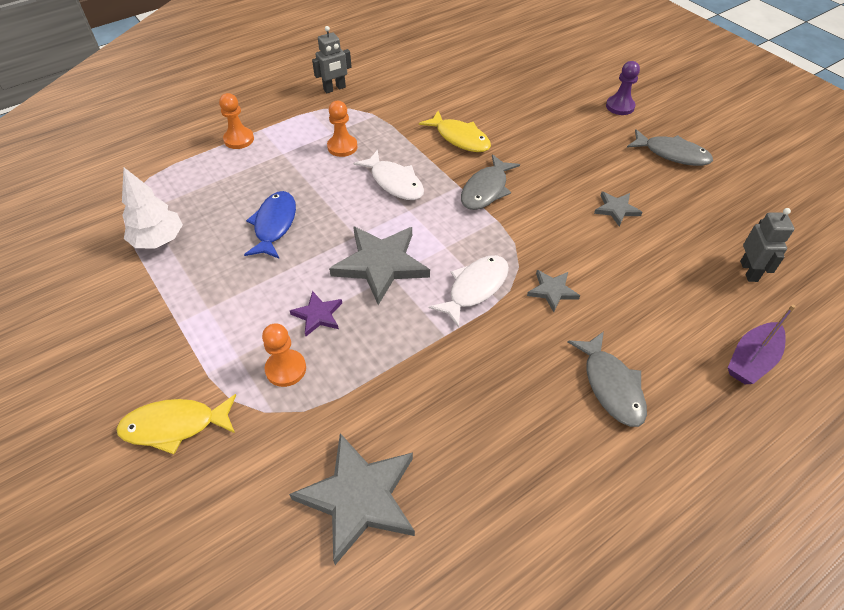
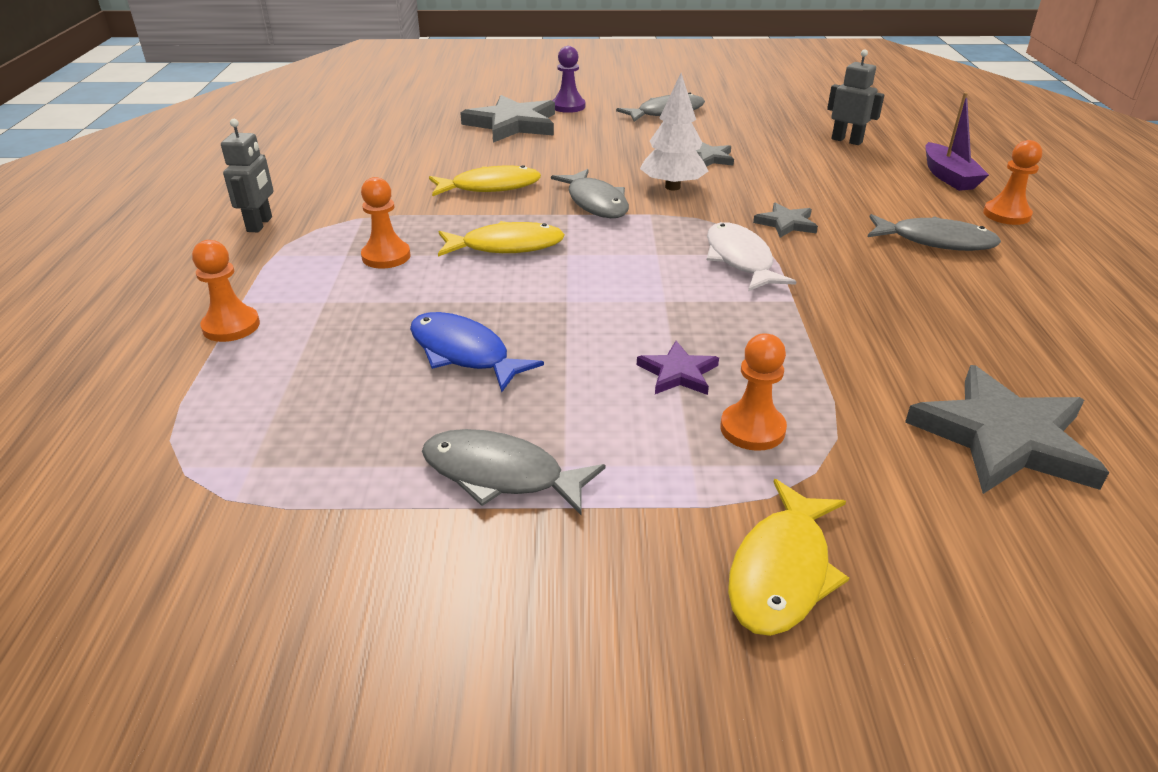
camera: 55 degrees left, 15 degrees down
(158, 240) = (347, 473): white tree -> white tree (672, 187)
(187, 289) = (500, 475): none -> grey fish
(381, 264) = (638, 301): grey star -> grey star (513, 124)
(394, 182) = (506, 246): white fish -> yellow fish
(714, 421) = (1006, 214): none -> orange pawn

